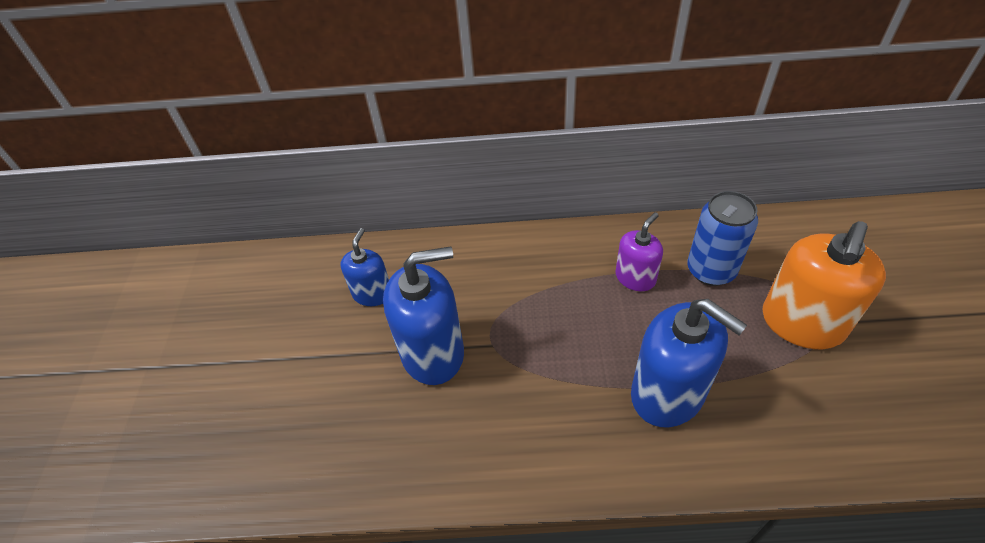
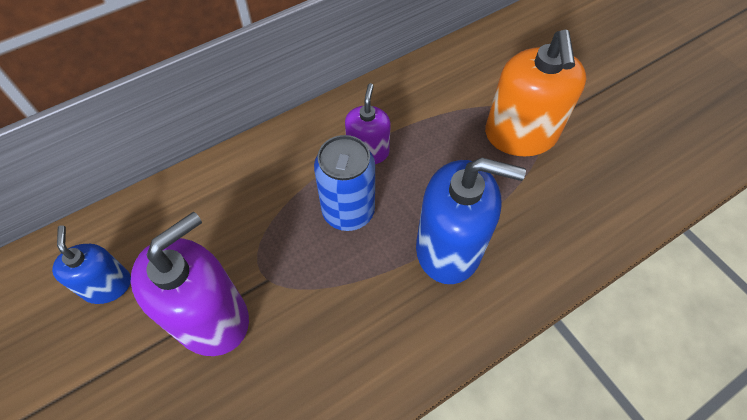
camera: 35 degrees left, 10 degrees up
(433, 353) = (211, 317): blue soap dispenser -> purple soap dispenser
(711, 270) = (428, 117): blue can -> blue can (348, 211)

